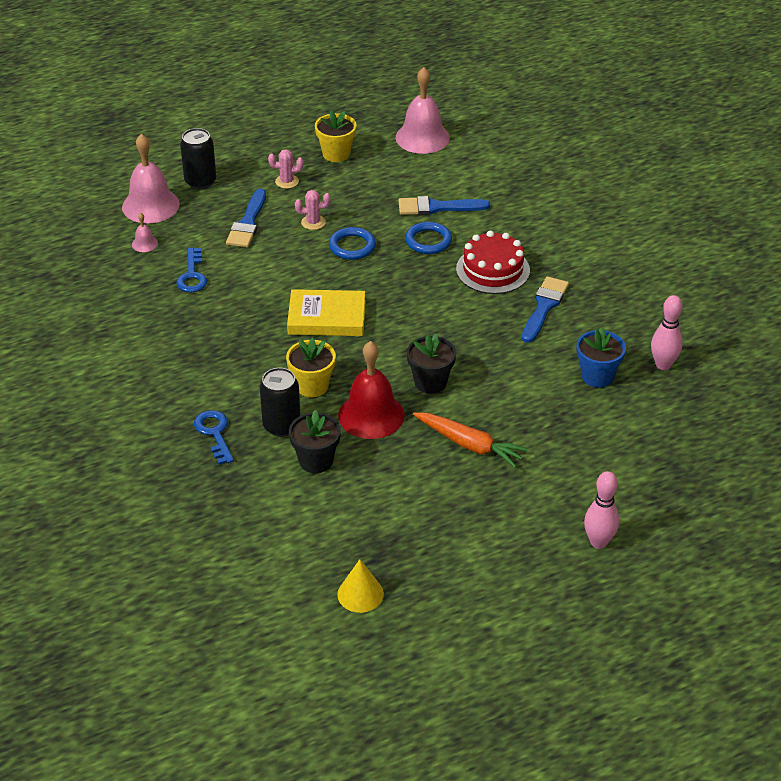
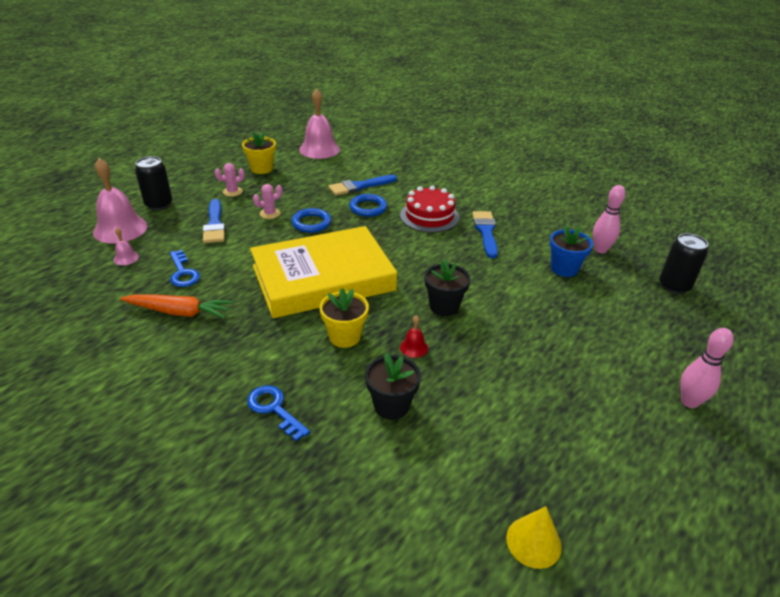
camera: 25 degrees left, 5 degrees down
(281, 426) = (338, 381): black can -> black can (674, 286)
(327, 317) = (323, 278): yellow book -> yellow book, size x1.82
(371, 415) = (414, 347): red bell -> red bell, size x0.44
(469, 445) = (515, 349): orange carrot -> orange carrot (179, 312)

